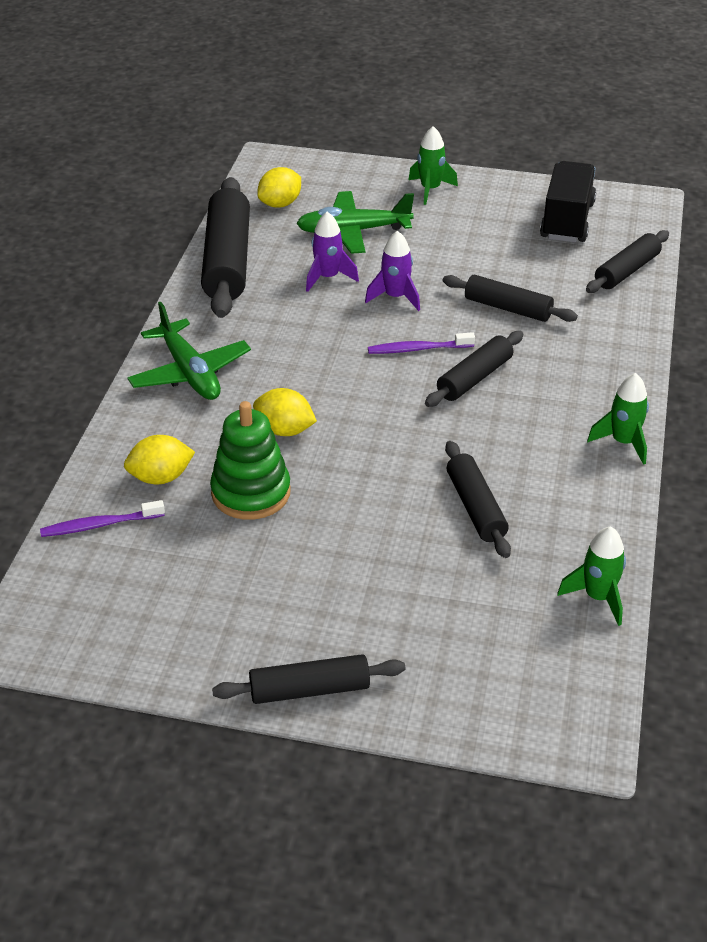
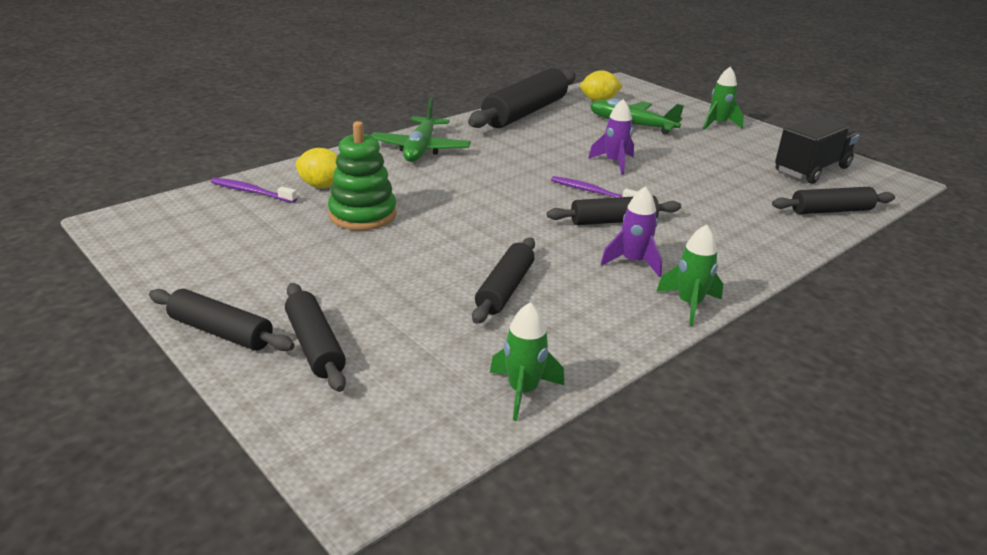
camera: 35 degrees right, 10 degrees down
(284, 430) = (434, 195): yellow lemon -> none
(328, 277) = (580, 139): purple rocket -> purple rocket (633, 262)
(507, 308) = (695, 196): black rolling pin -> black rolling pin (315, 345)

